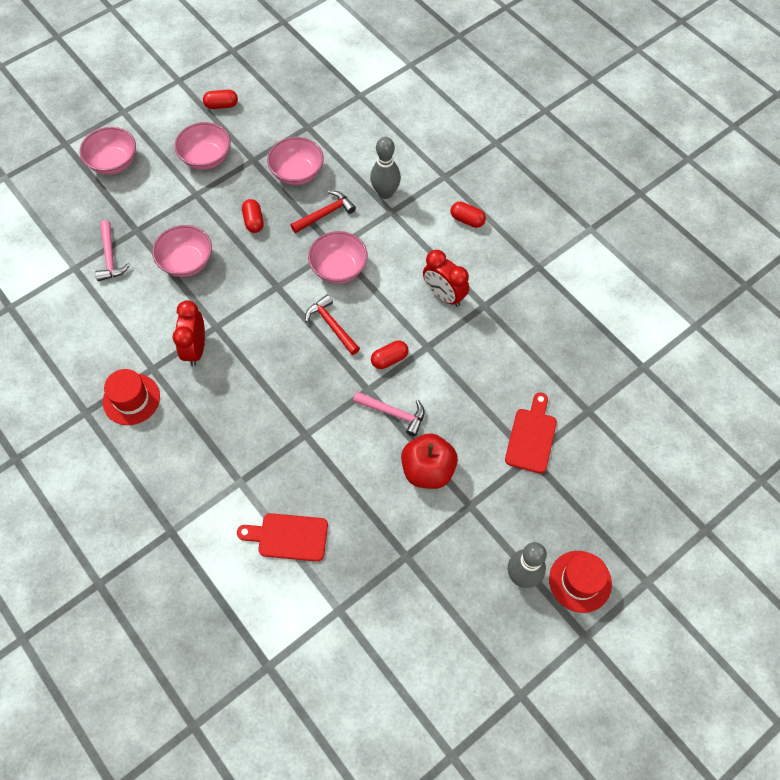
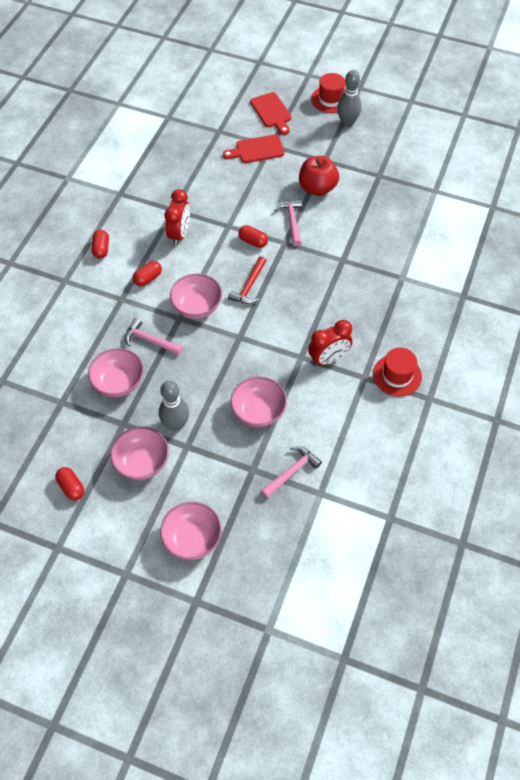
camera: 120 degrees left, 5 degrees down
(253, 221) = (188, 386): red capsule -> red capsule (148, 278)
(288, 537) = (415, 234): red cutting board -> red cutting board (272, 112)
(325, 214) = (150, 340): red hammer -> pink hammer
(385, 193) = (104, 311): grey bowling pin -> grey bowling pin (176, 424)

